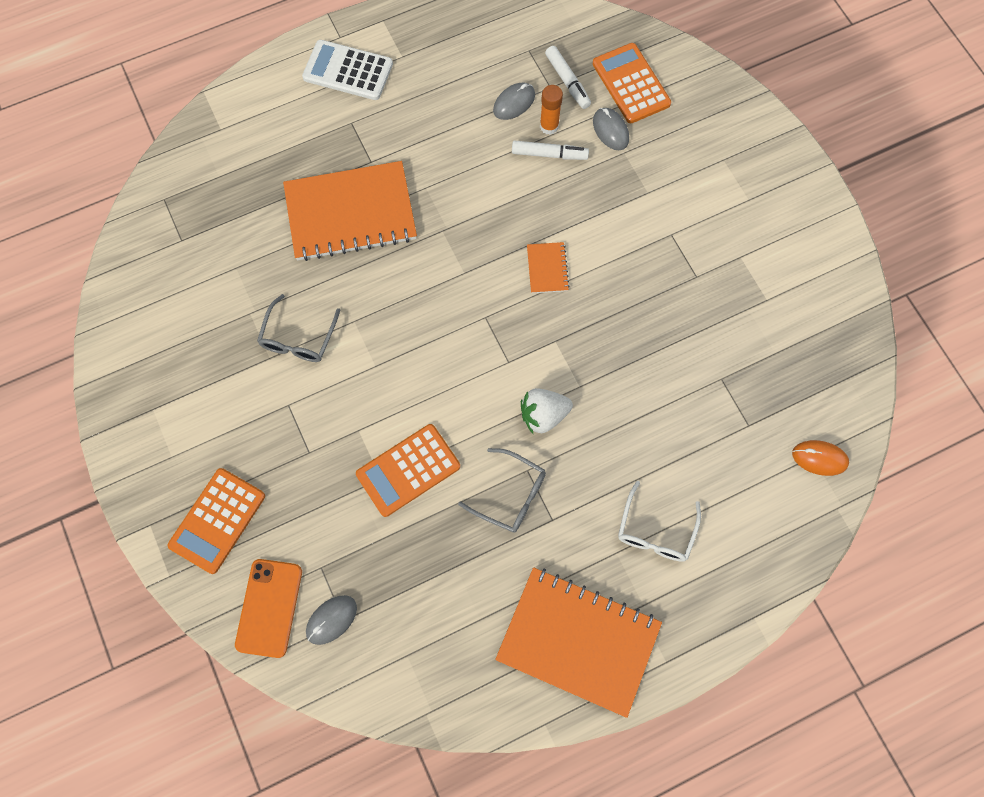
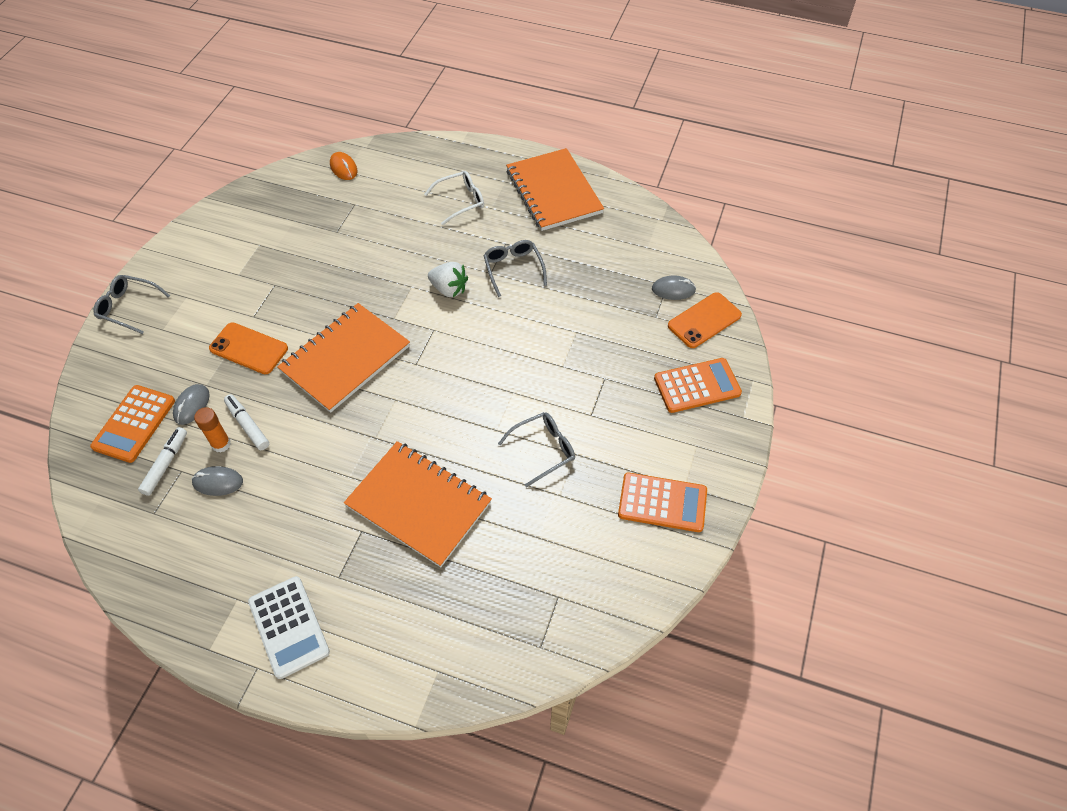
camera: 135 degrees left, 15 degrees down
(408, 470) = (555, 323): orange calculator -> orange calculator (662, 503)
(547, 268) = (345, 359): orange notebook -> orange notebook, size x2.34
(634, 206) = (249, 349): none -> orange phone
(777, 150) = (129, 307): none -> grey glasses

